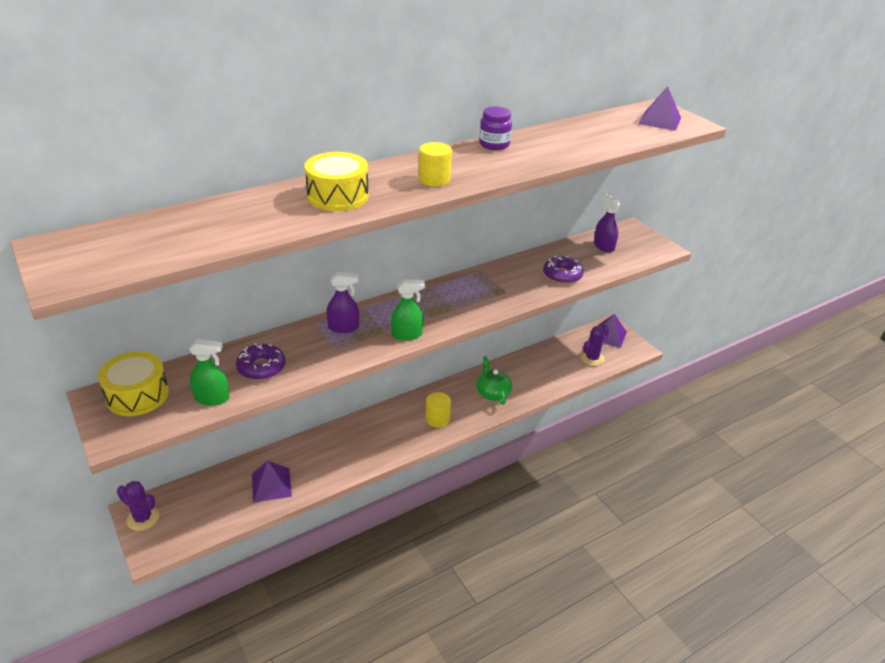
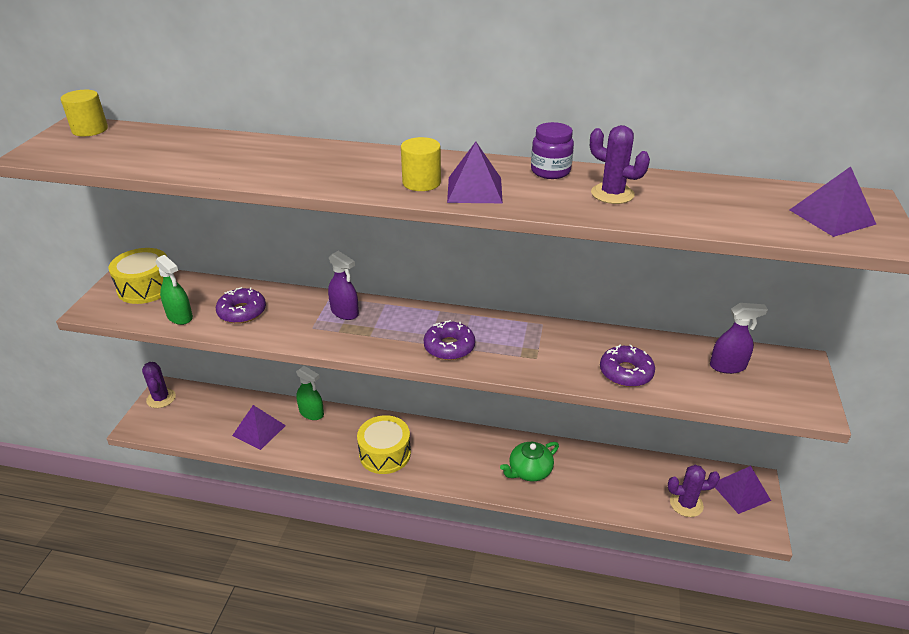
camera: 45 degrees right, 0 degrees up
(338, 196) = (312, 165): yellow drum -> yellow drum (385, 454)
(407, 335) = (384, 347): green spray bottle -> green spray bottle (311, 413)
(437, 419) = (447, 462): yellow cylinder -> yellow cylinder (90, 130)
(447, 312) = (449, 347): none -> purple donut
(474, 171) = (475, 190): none -> purple pyramid
(492, 392) = (529, 471): green teapot -> green teapot turned 150 degrees counterclockwise
(549, 146) = (612, 194): none -> purple cactus
(603, 246) = (728, 366): purple spray bottle -> purple spray bottle turned 75 degrees clockwise

